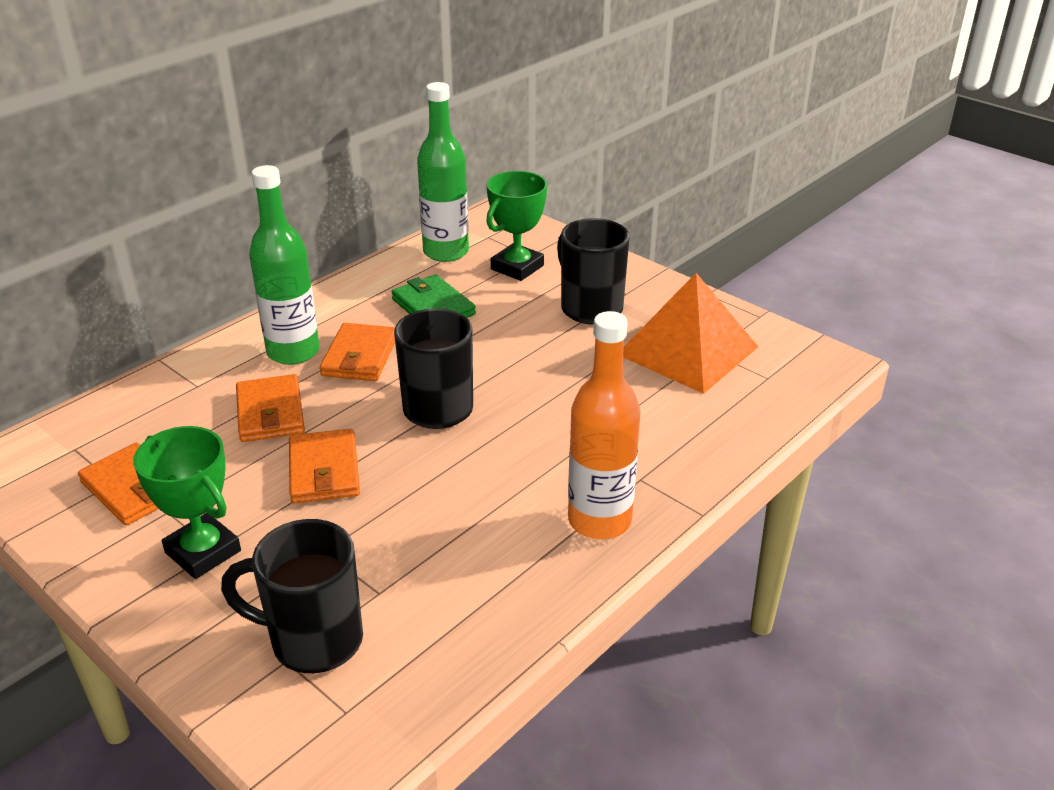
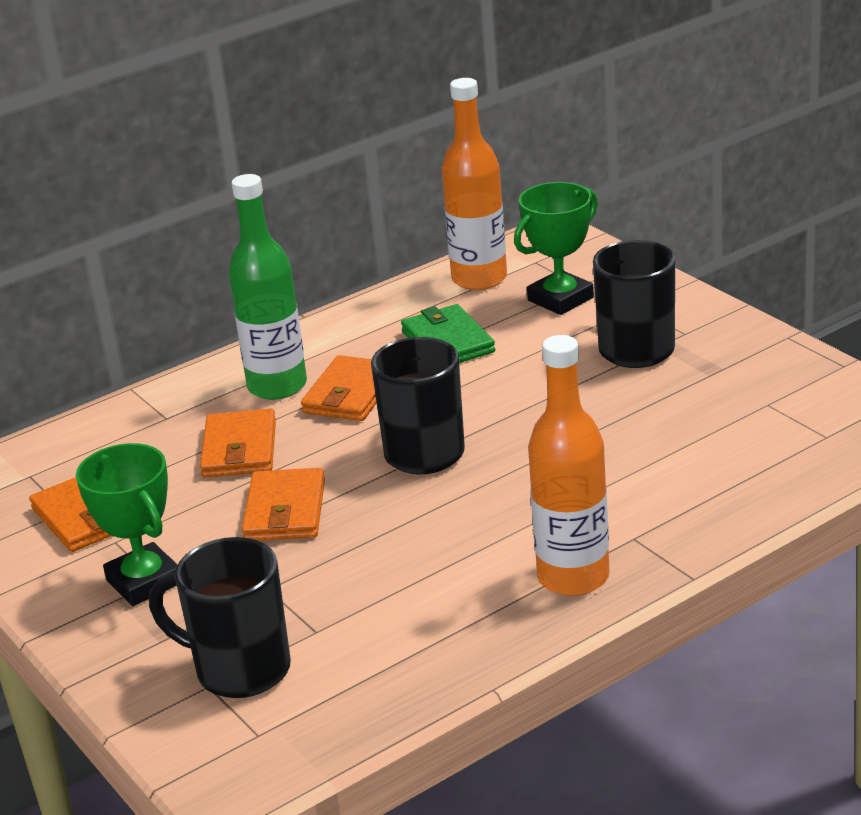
camera: 15 degrees right, 5 degrees down
(446, 252) = (479, 279): green bottle -> orange bottle
(687, 350) = (738, 402): orange pyramid -> none

